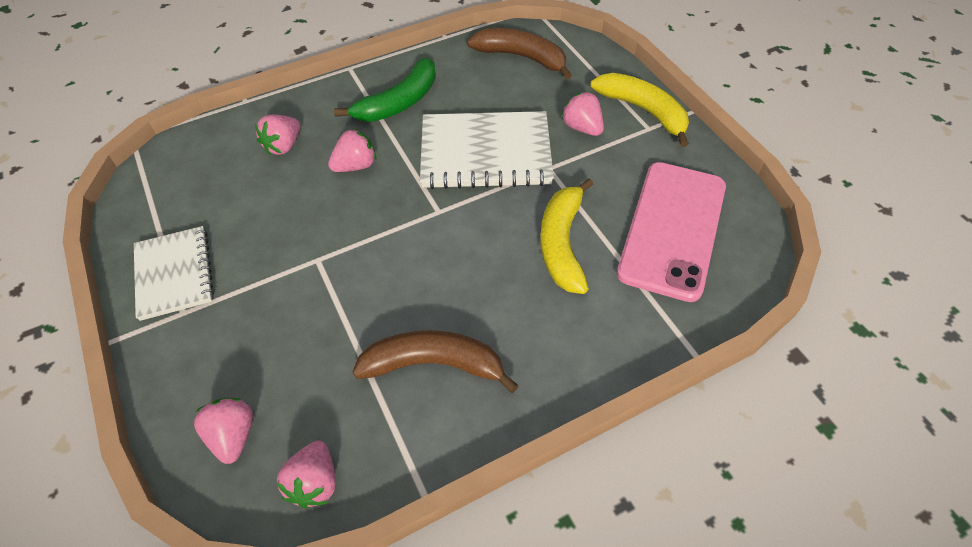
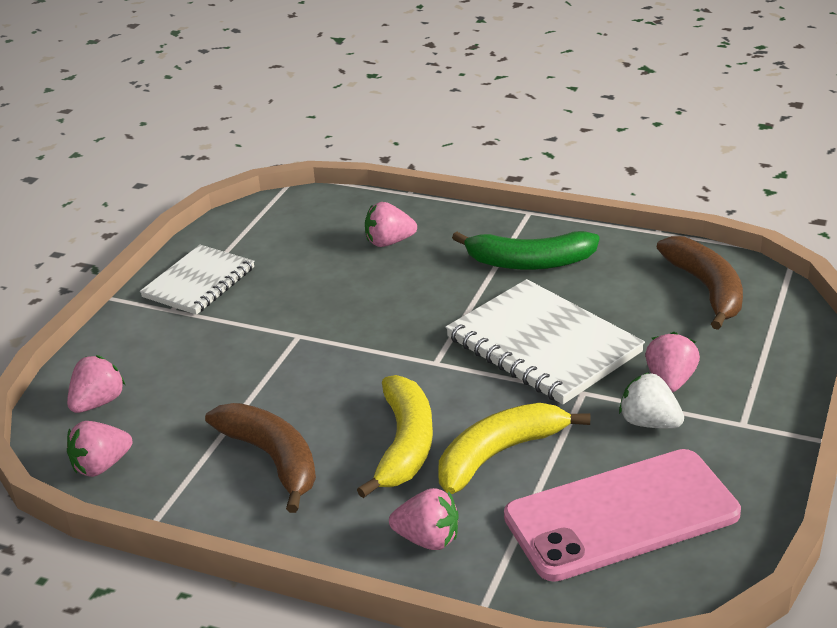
camera: 50 degrees right, 20 degrees down
(355, 166) = (421, 289): pink strawberry -> pink strawberry (428, 539)
(607, 161) = (649, 423): none -> white strawberry
(643, 111) = (762, 406): yellow banana -> yellow banana (404, 445)

